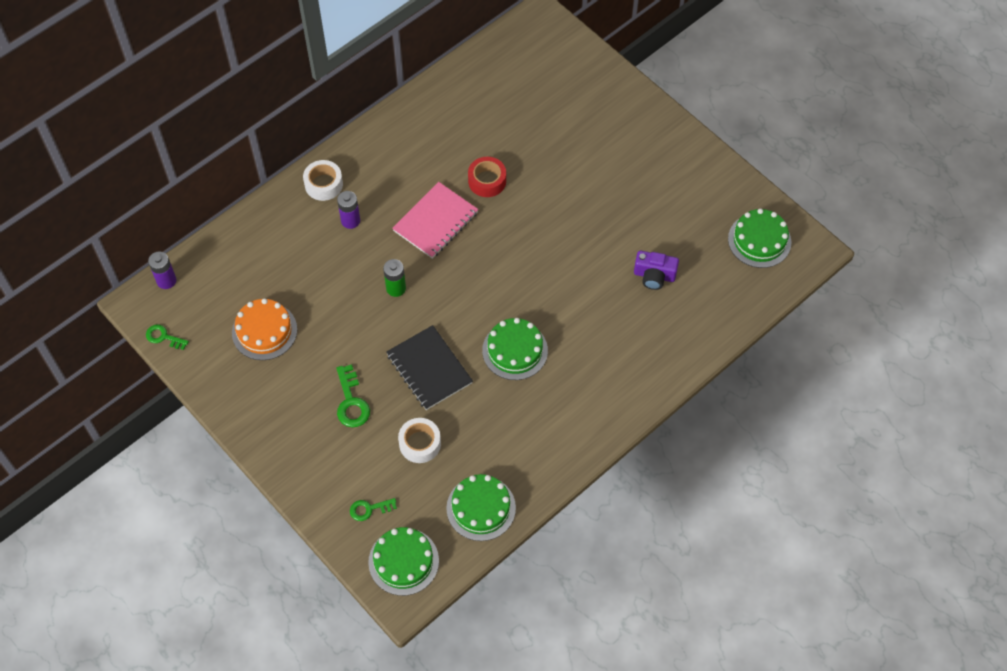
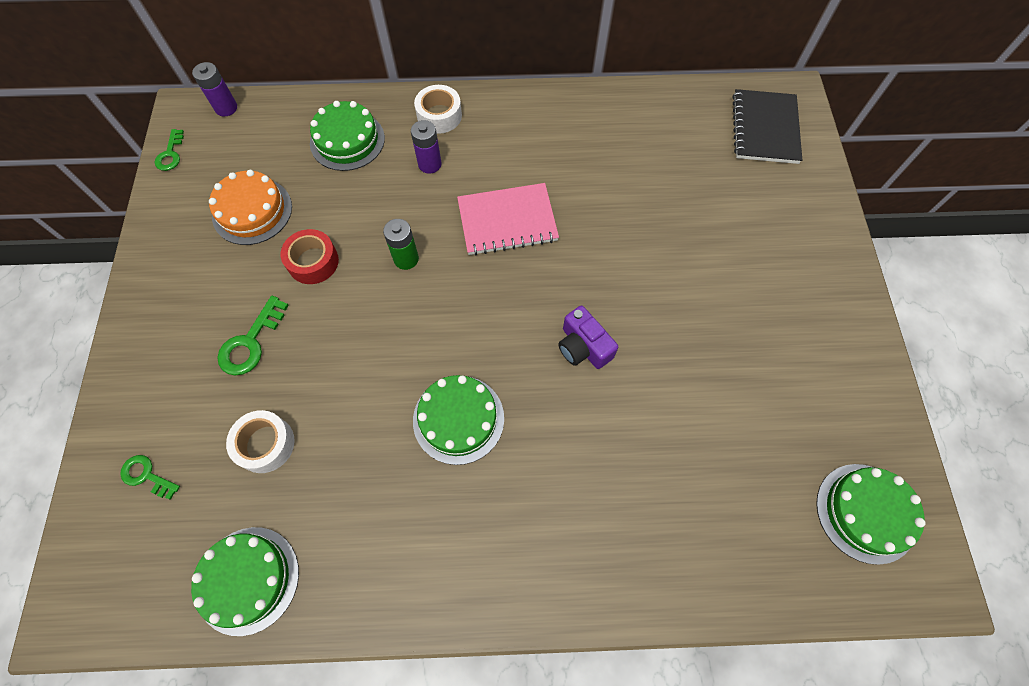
camera: 40 degrees right, 5 degrees up
(163, 337) = (170, 154): green key -> green key turned 150 degrees counterclockwise
(403, 561) = (113, 571): green cake -> green cake (347, 140)
(429, 369) = (354, 368): black notebook -> black notebook (764, 128)
(487, 181) = (596, 216): red tape -> red tape (313, 262)
(654, 276) = (692, 455): purple camera -> purple camera (583, 347)

